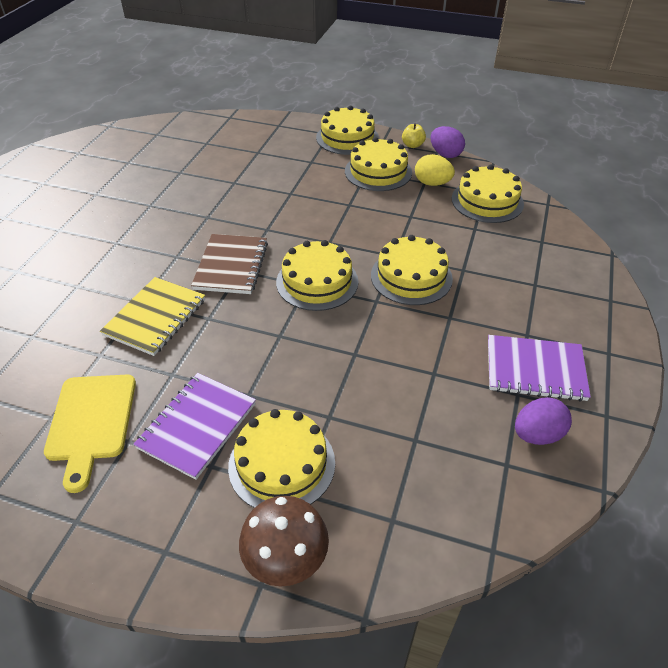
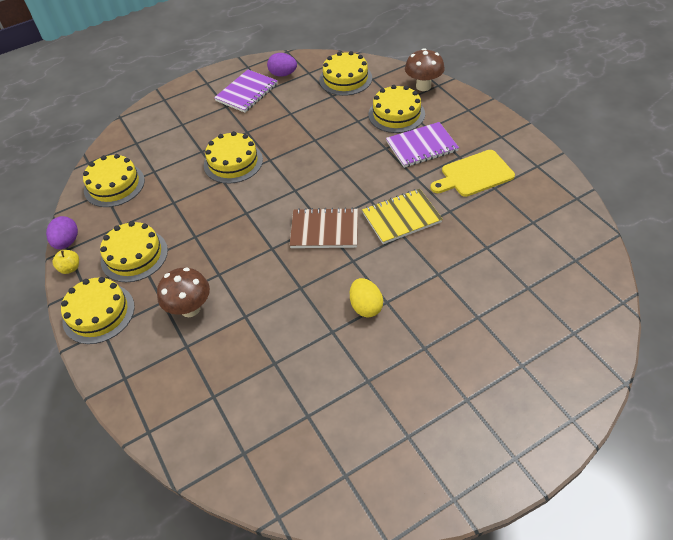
camera: 135 degrees left, 5 degrees up
(91, 422) = (474, 174): yellow cutting board -> yellow cutting board turned 150 degrees counterclockwise
(231, 266) = (324, 230): brown notebook -> brown notebook turned 45 degrees clockwise
(283, 167) = (190, 309): none -> brown mushroom
(317, 282) = (286, 188): yellow cake -> yellow cake (345, 79)
(432, 183) = (119, 220): yellow egg -> yellow egg (366, 306)
(535, 370) = (247, 92): purple notebook -> purple notebook turned 75 degrees clockwise

